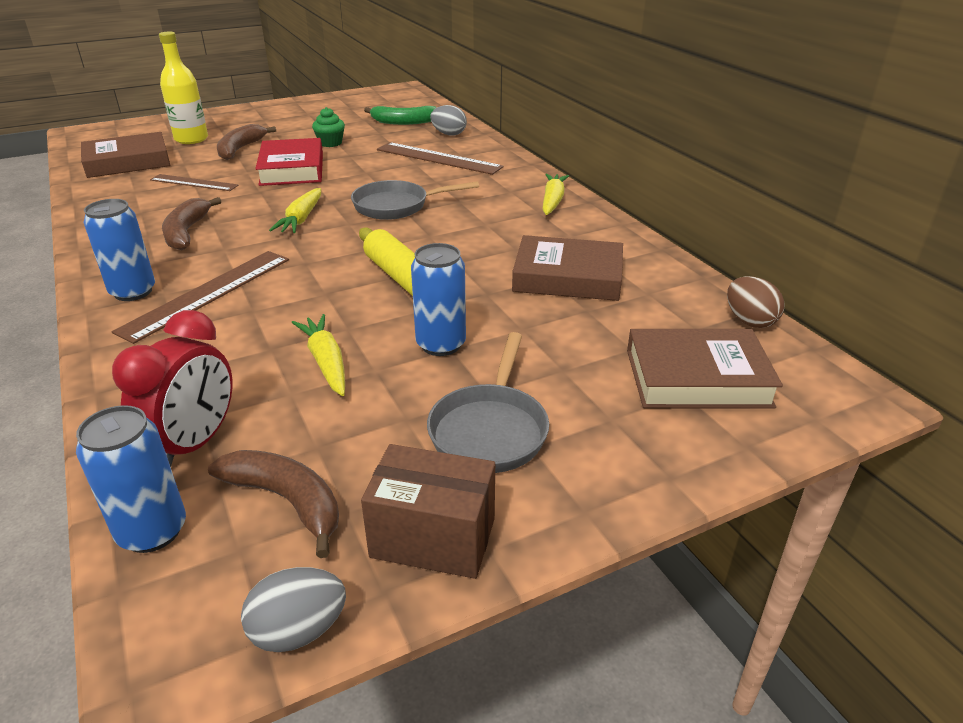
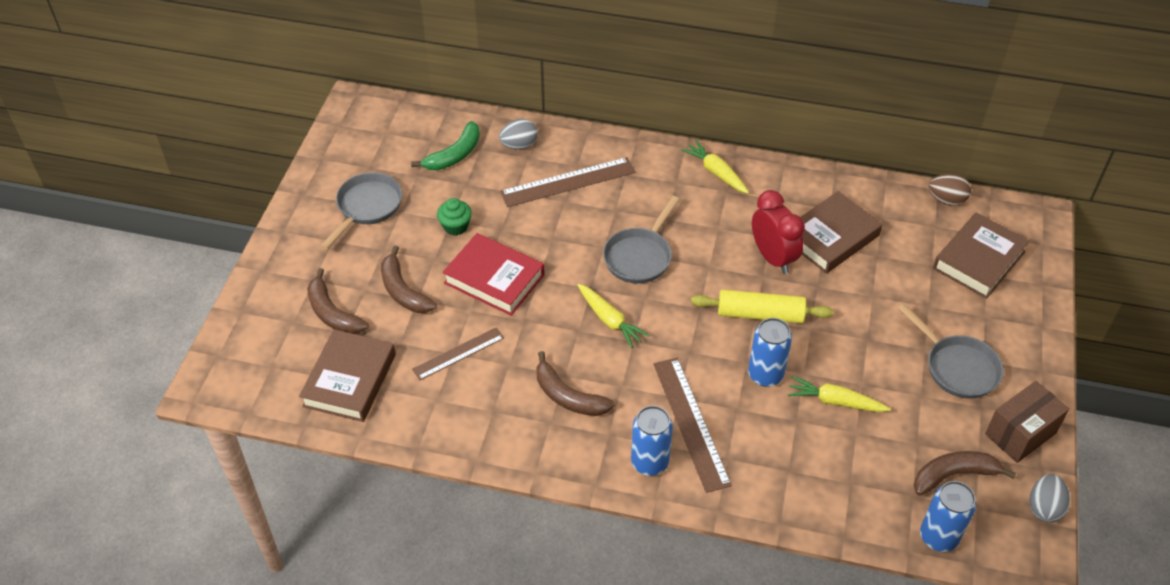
camera: 50 degrees left, 15 degrees up
(191, 139) = (332, 313): yellow bottle -> brown banana
(195, 444) = (874, 494): red clock -> red clock (773, 258)
(309, 118) = (367, 207): none -> grey pan
(441, 344) = (859, 341): blue can -> blue can (765, 375)

